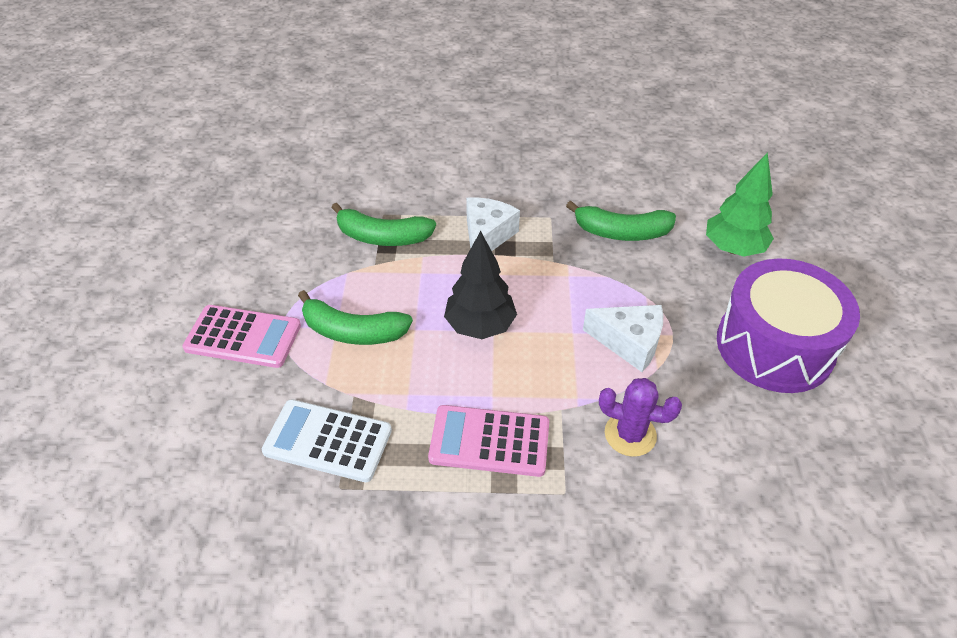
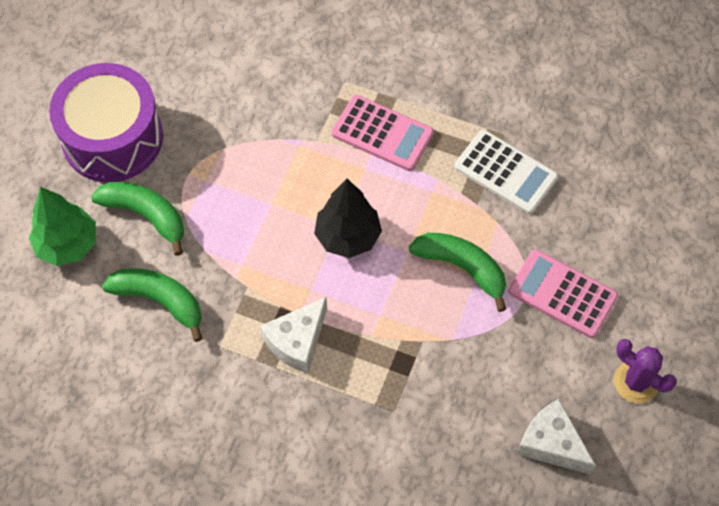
camera: 160 degrees left, 15 degrees up
(383, 237) = (403, 377): green banana -> green banana (146, 215)
(629, 343) = (229, 179): white cheese -> white cheese (551, 443)
(630, 434) = (275, 106): purple cactus -> purple cactus (636, 382)

